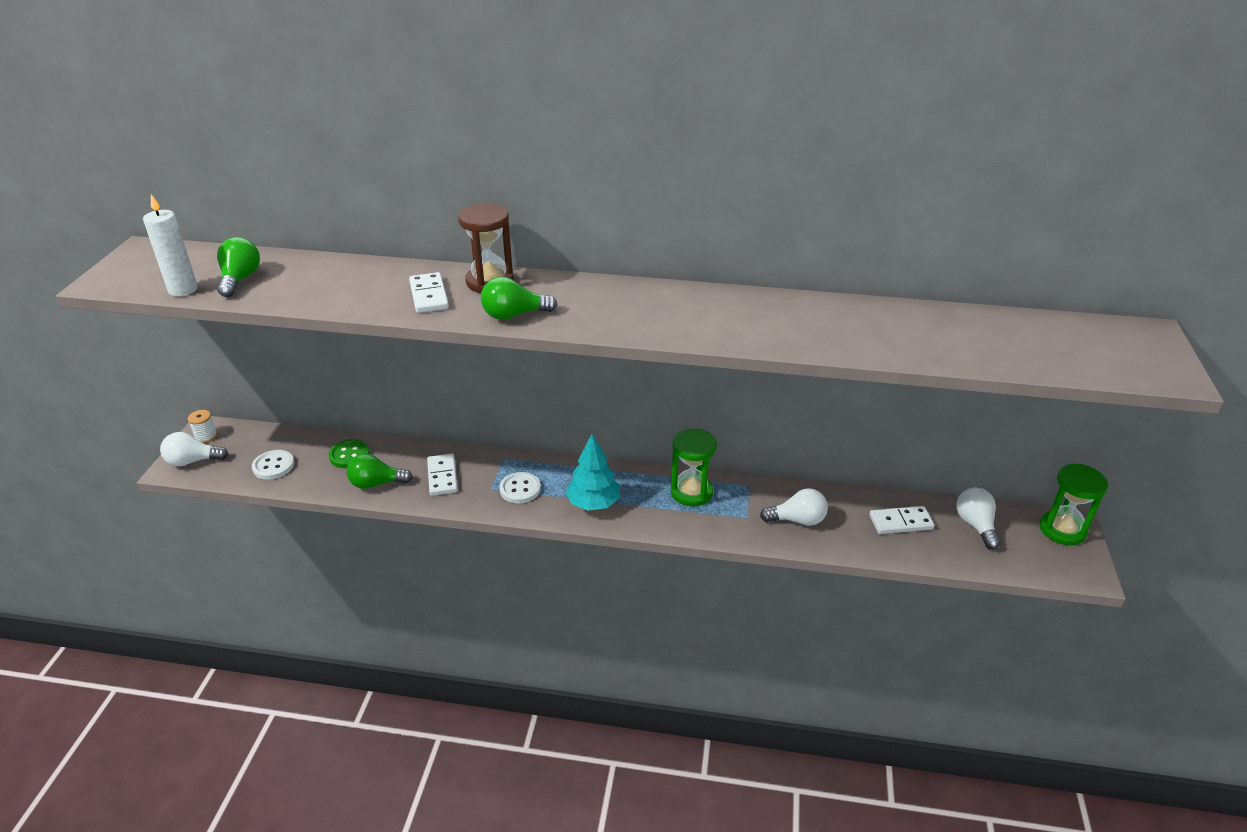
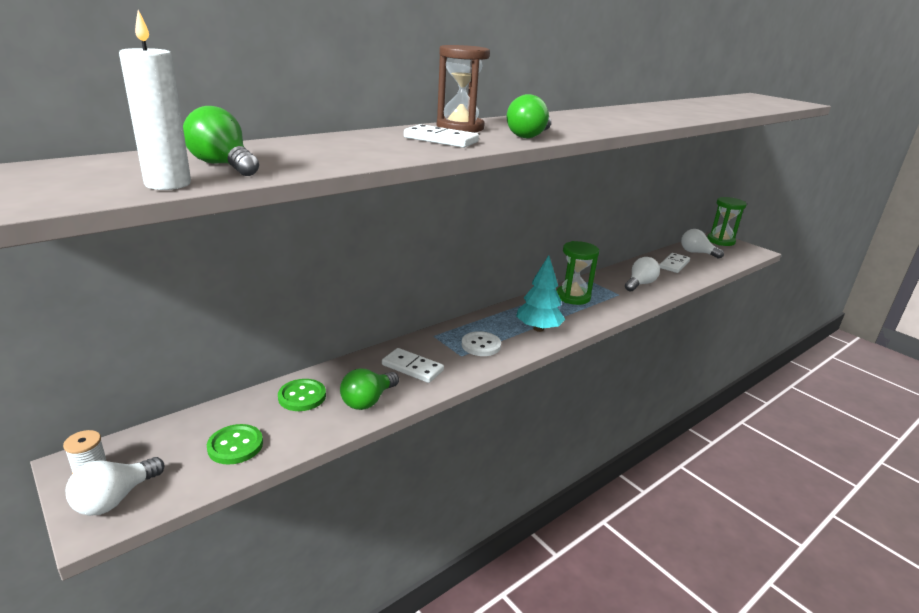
camera: 50 degrees left, 10 degrees down
(273, 466) = (235, 446): white button -> green button

